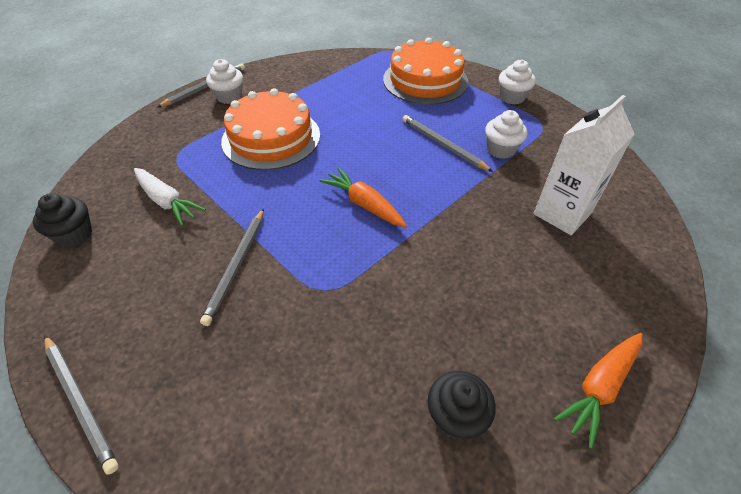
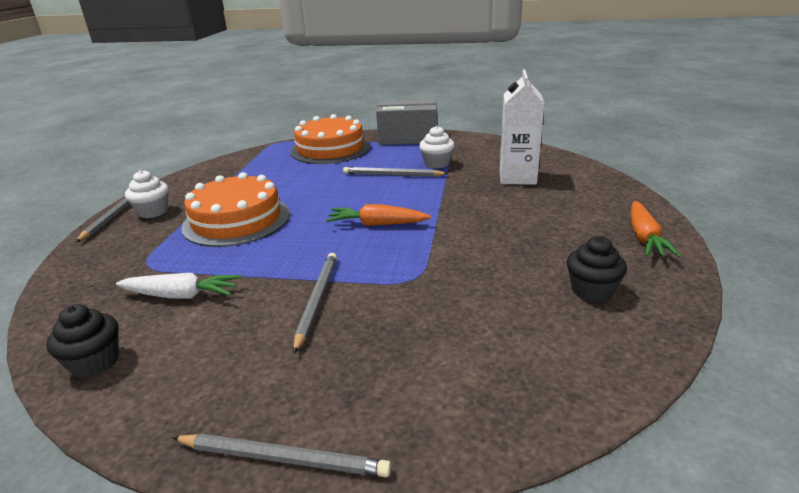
camera: 35 degrees left, 20 degrees down
(237, 266) = (317, 300): grey pencil -> grey pencil turned 150 degrees counterclockwise
(512, 97) = (408, 138): white cupcake -> grey box

